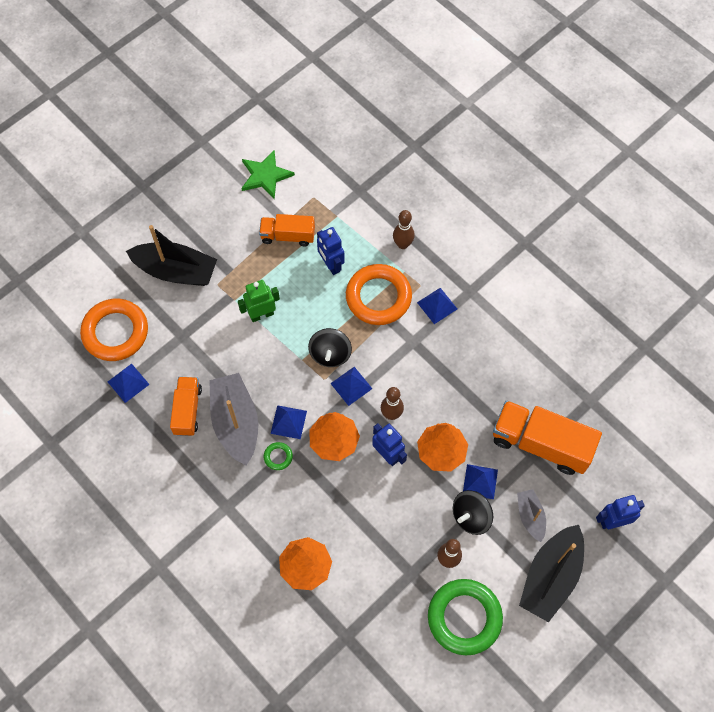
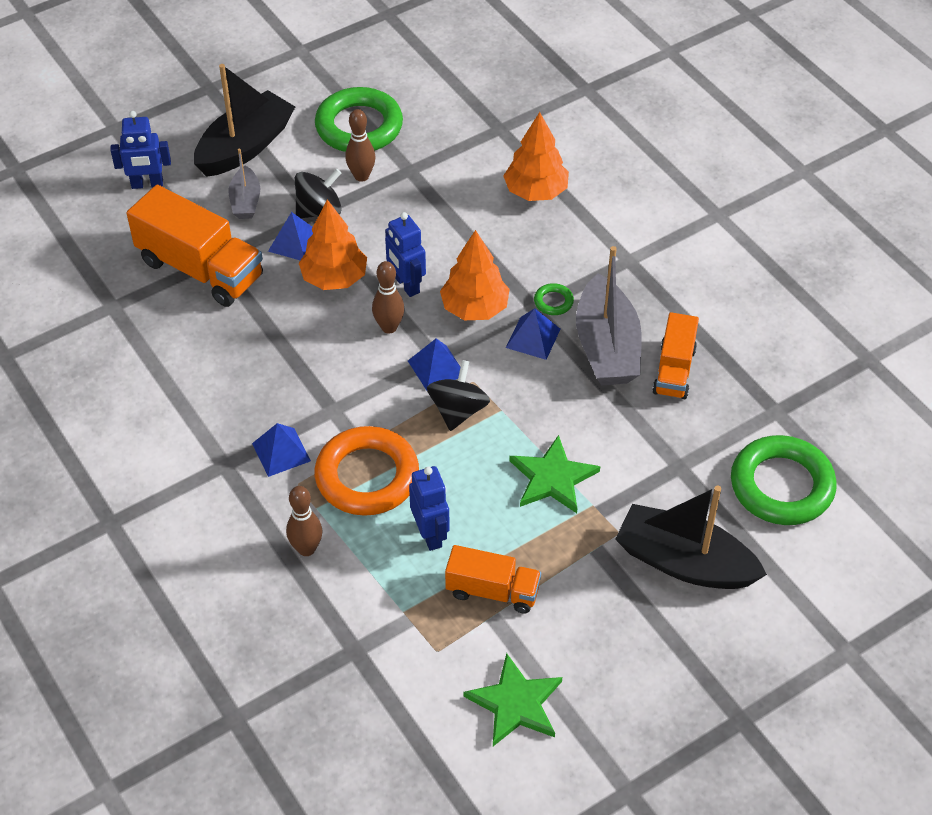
camera: 170 degrees left, 15 degrees down
(115, 332) = (781, 486): orange ring -> green ring
(128, 383) = (760, 416): blue pyramid -> none
(261, 314) = (552, 478): green robot -> green star

